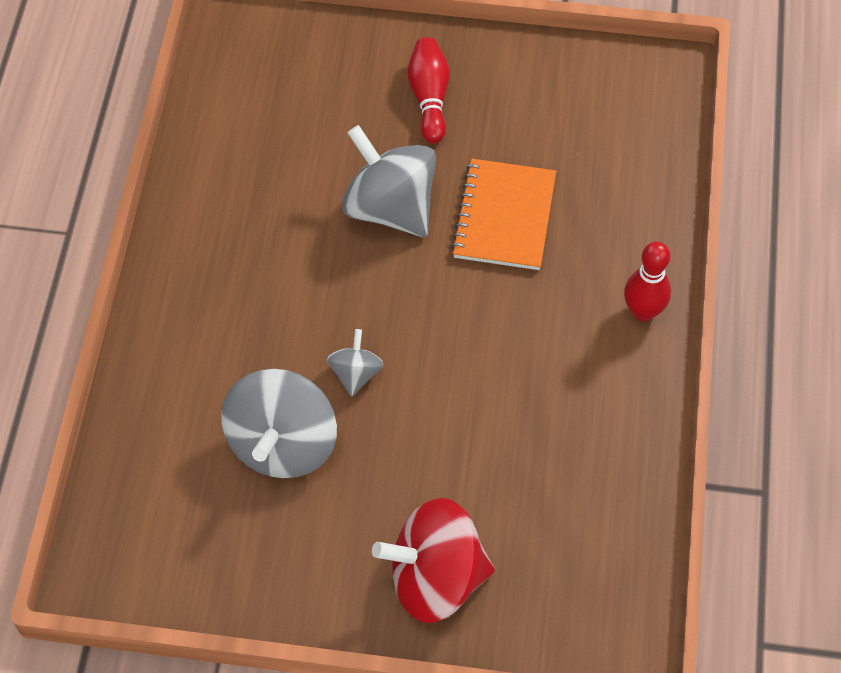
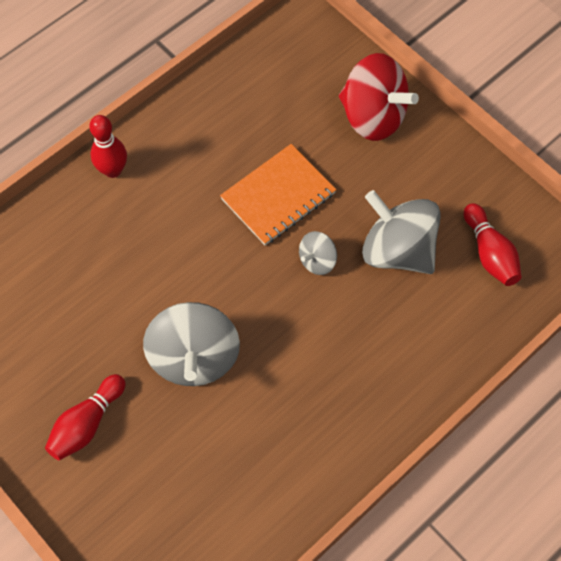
camera: 140 degrees left, 5 degrees up
(182, 512) = (490, 253): none -> red bowling pin
(283, 444) = (398, 250): grey spinning top -> grey spinning top turned 105 degrees counterclockwise
(504, 217) = (129, 293): orange notebook -> orange notebook (278, 196)

